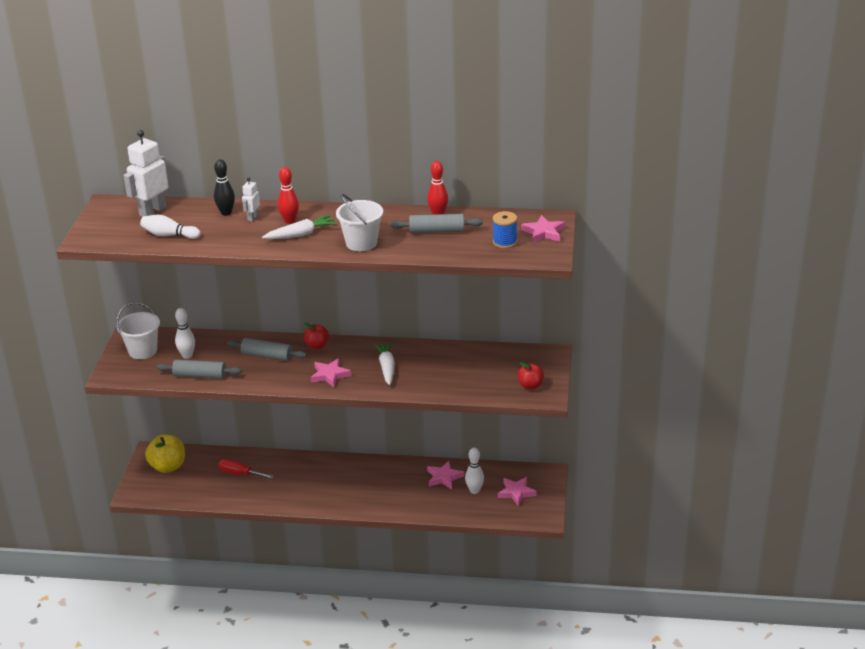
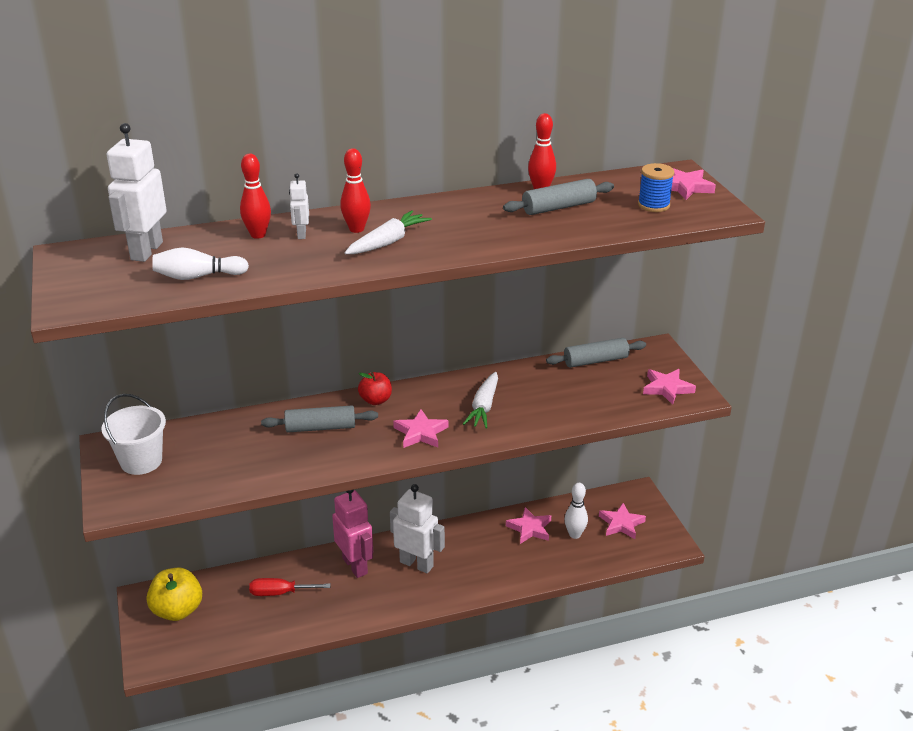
camera: 25 degrees left, 0 degrees up
(187, 355) = (210, 453): white bowling pin -> none
(200, 375) = (246, 475): grey rolling pin -> grey rolling pin (595, 361)
(226, 213) = (258, 235): black bowling pin -> red bowling pin
(301, 469) = (355, 566): none -> pink robot
(344, 480) = (416, 564): none -> white robot
(361, 243) = (478, 237): white bucket -> none
(386, 367) = (484, 407): white carrot -> white carrot turned 135 degrees counterclockwise
(530, 385) = (667, 388): red apple -> pink star

